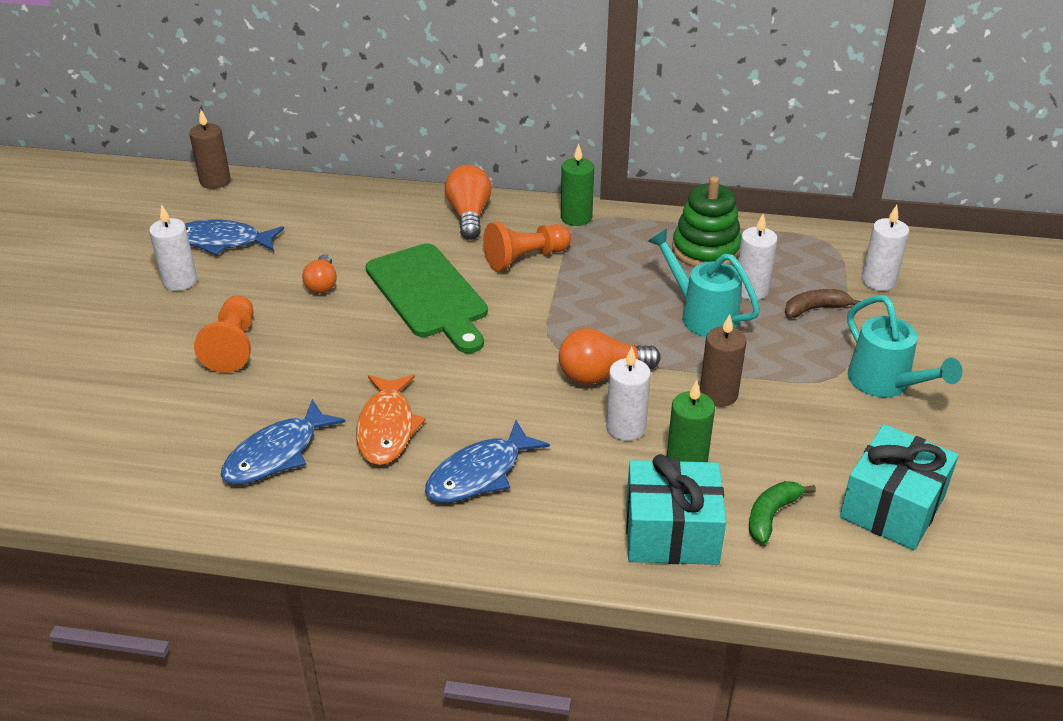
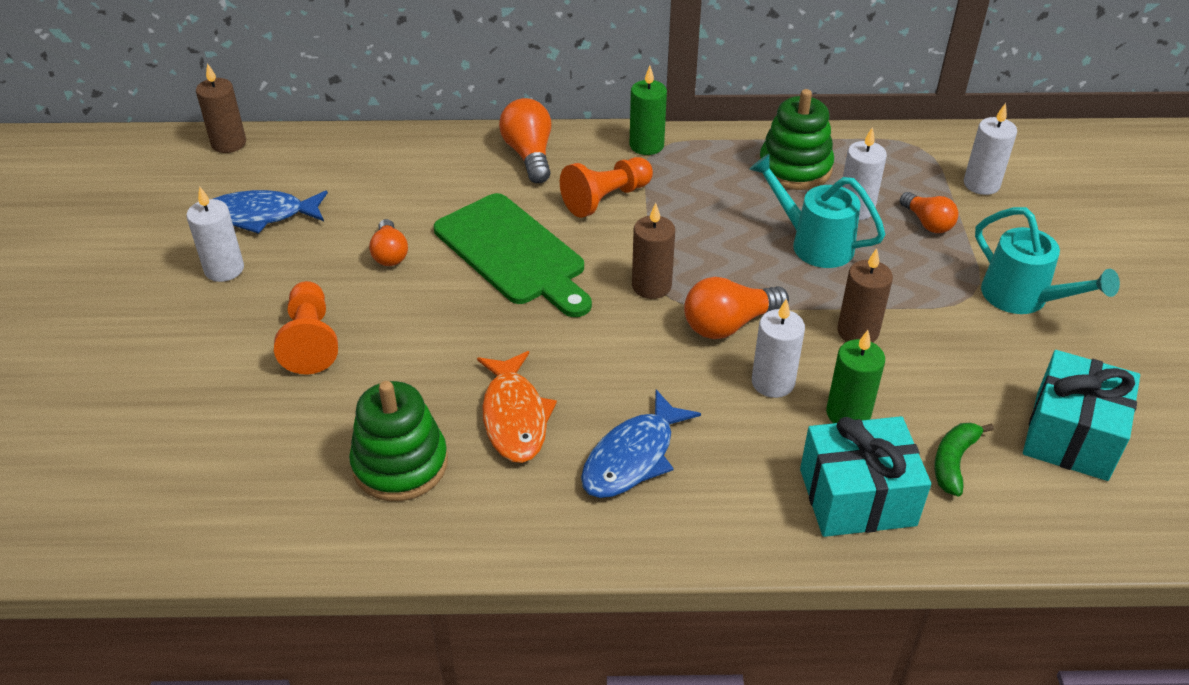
camera: 10 degrees left, 5 degrees up
(277, 454) = (400, 464): blue fish -> green stacking toy
(542, 335) = (651, 286): none -> brown candle
(815, 309) = (927, 223): brown banana -> orange light bulb

